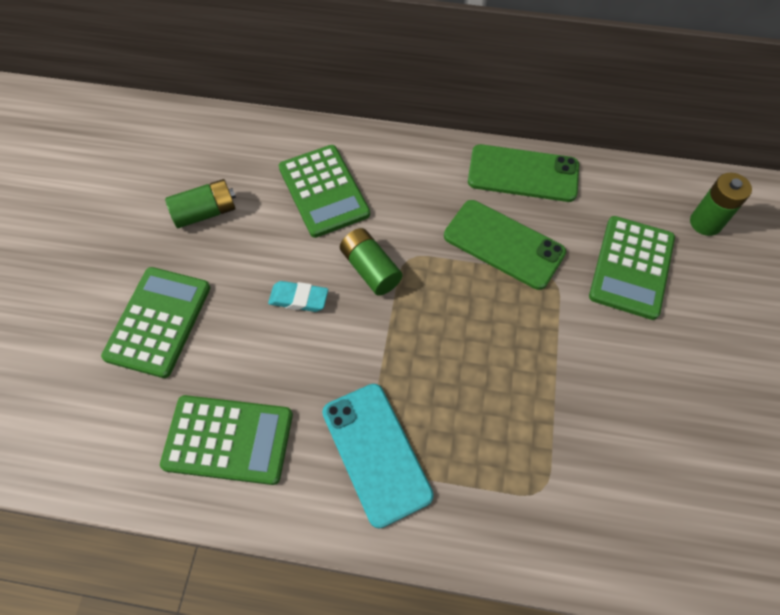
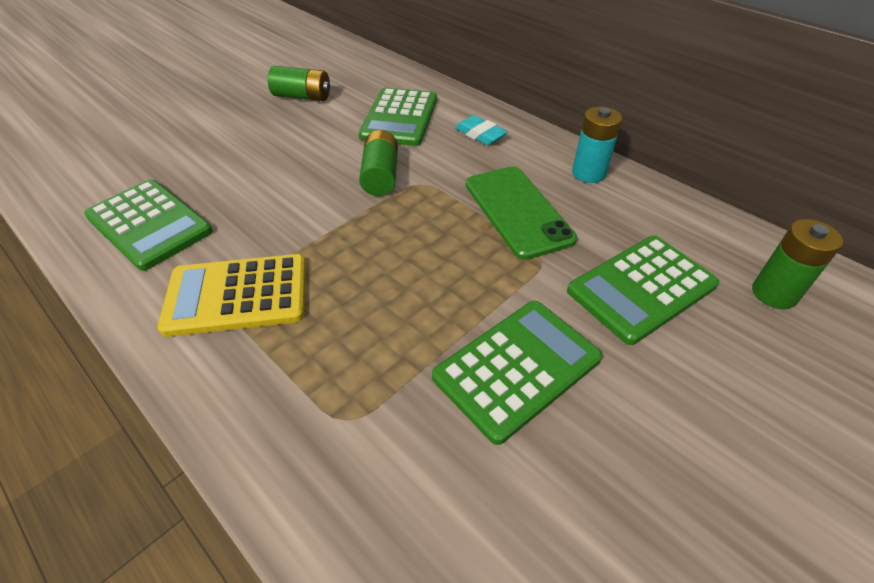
camera: 35 degrees right, 15 degrees down
(158, 321) = (197, 138): green calculator -> green calculator (517, 368)
(298, 299) = (304, 168): turquoise eraser -> turquoise eraser (480, 134)
(376, 453) = (237, 295): turquoise phone -> yellow calculator
(523, 173) = (588, 173): green phone -> turquoise battery

